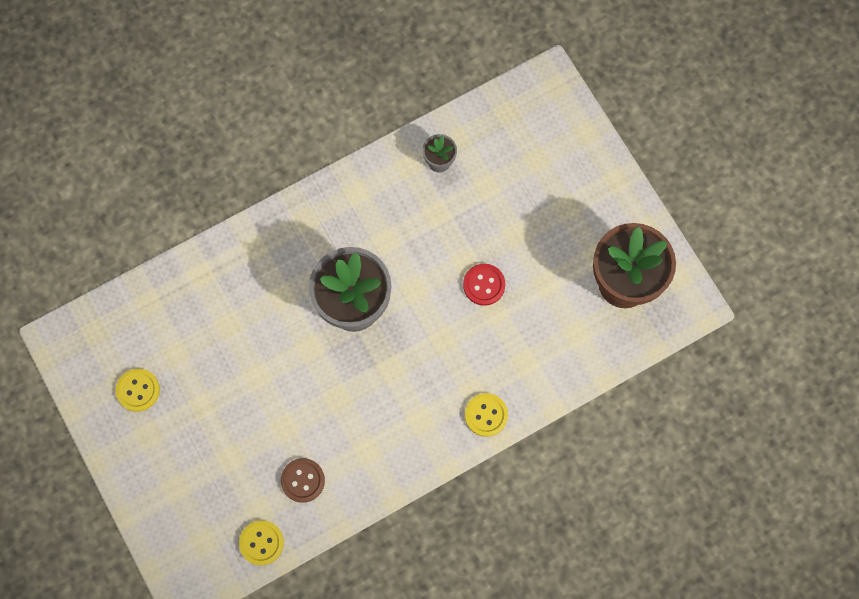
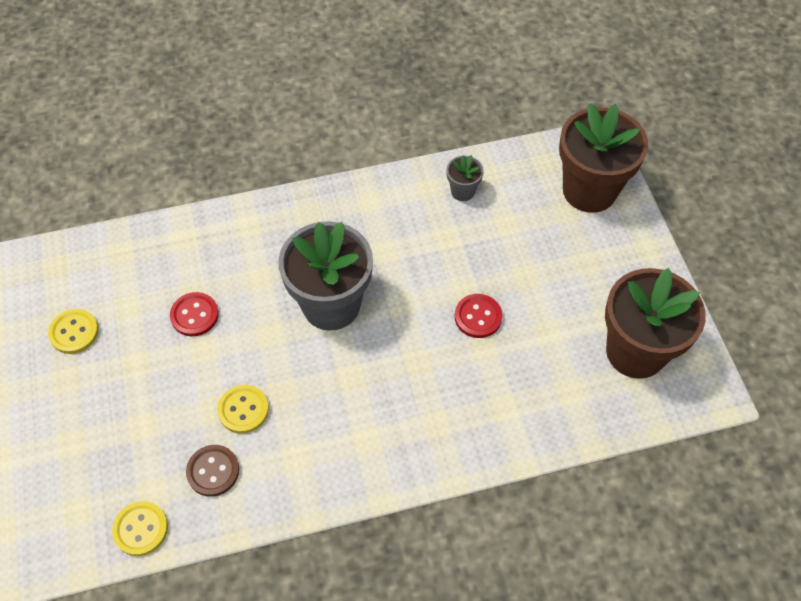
camera: 15 degrees right, 15 degrees down
(238, 347) = (194, 315): none -> red button
(486, 415) = (444, 453): yellow button -> yellow button (243, 410)
(553, 132) = (589, 190): none -> brown flower pot

